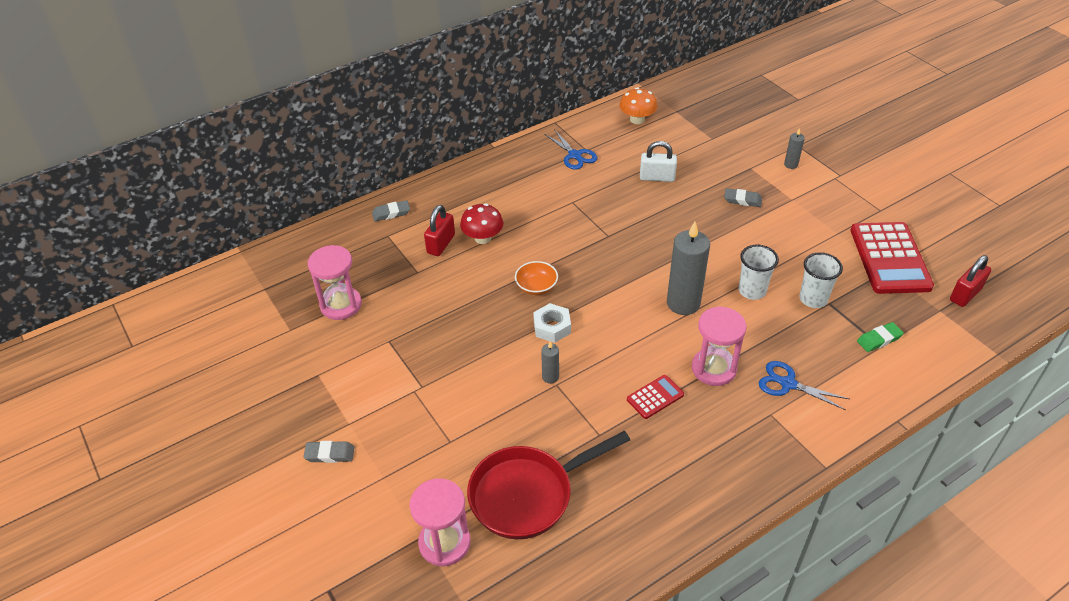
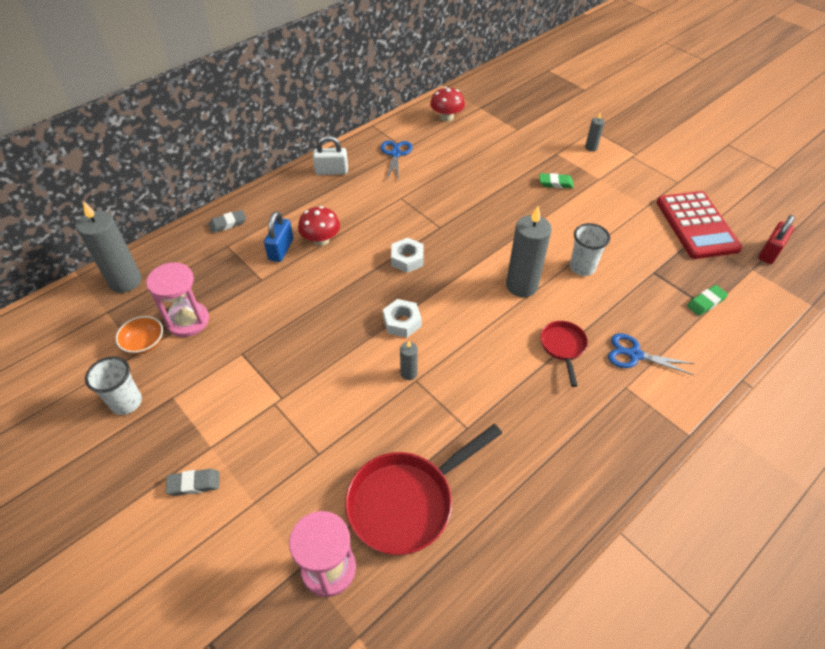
camera: 10 degrees left, 5 degrees up
(285, 261) = (125, 281): none -> grey candle
(441, 244) = (281, 249): red padlock -> blue padlock
(536, 287) = (380, 283): orange bowl -> orange bowl (144, 343)
(568, 265) = (407, 259): none -> white nut
(574, 155) = (395, 154): blue scissors -> blue scissors turned 135 degrees counterclockwise
(637, 119) = (446, 117): orange mushroom -> red mushroom
(655, 397) = (513, 382): red calculator -> none
(657, 177) = (474, 169): white padlock -> white padlock (331, 171)
(713, 368) = (563, 347): pink hourglass -> red pan
(742, 200) = (555, 183): grey eraser -> green eraser
(813, 299) = (638, 270): white cup -> white cup (126, 402)

